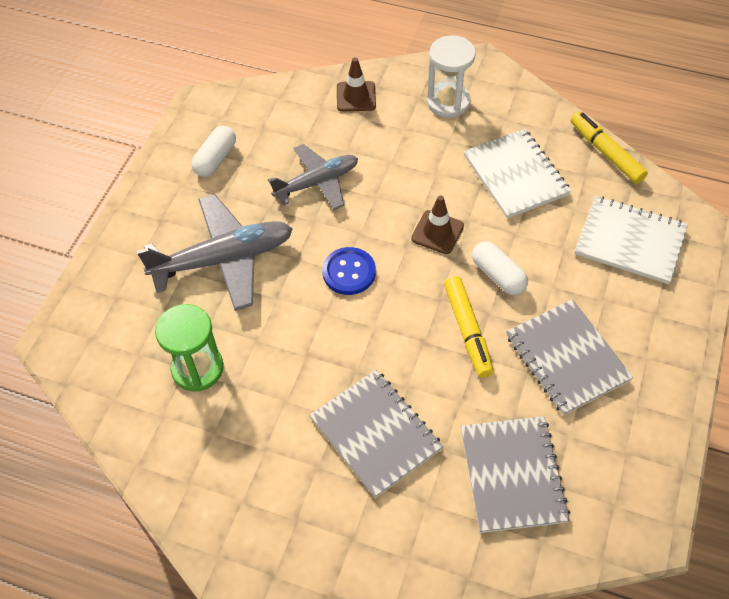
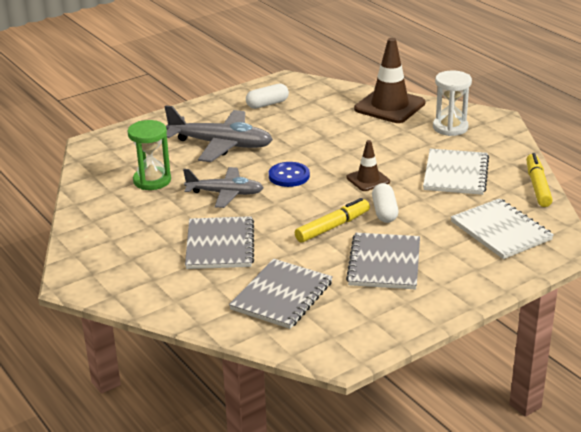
camera: 35 degrees right, 25 degrees down
(317, 182) = (317, 133): grey plane -> grey plane (225, 193)
(356, 97) = (389, 106): brown traffic cone -> brown traffic cone, size x1.85
(467, 331) = (333, 227): yellow marker -> yellow marker turned 150 degrees counterclockwise

